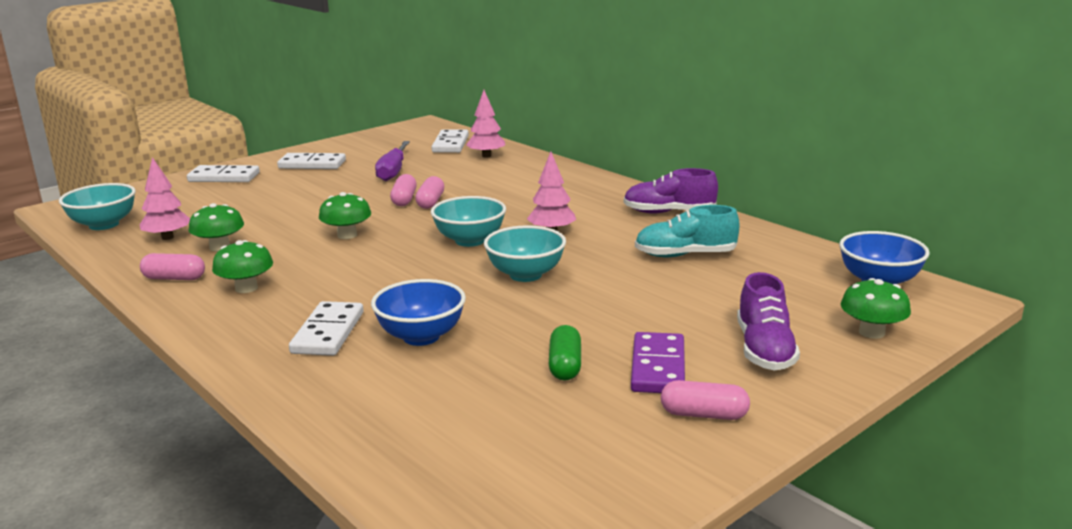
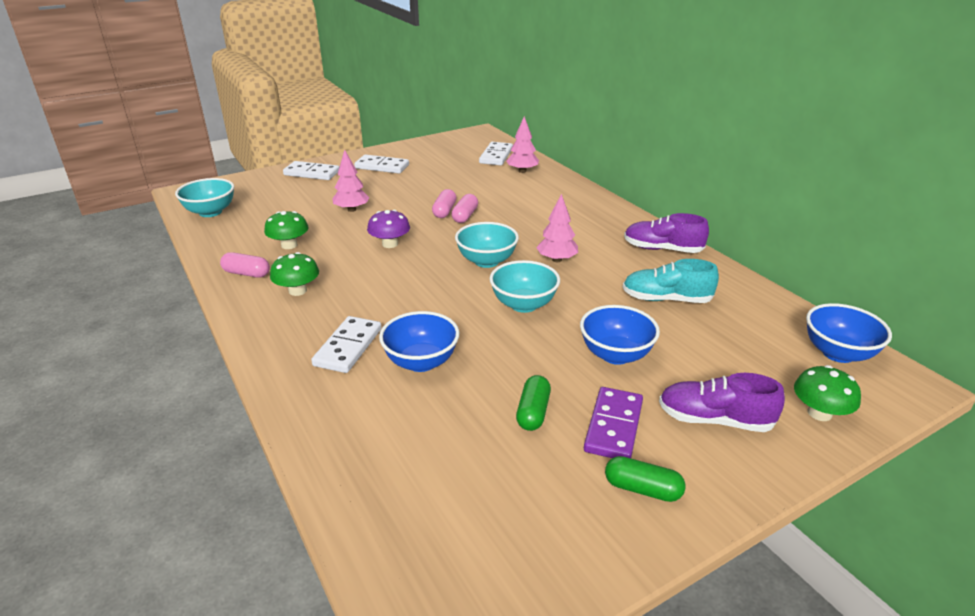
camera: 10 degrees right, 10 degrees up
(167, 237) = (253, 230): pink tree -> pink tree (351, 209)
(347, 235) = (390, 244): green mushroom -> purple mushroom
(393, 171) = (443, 180): purple screwdriver -> none
(643, 307) = (615, 355): none -> blue bowl
(704, 414) = (642, 489): pink capsule -> green capsule
(764, 350) = (714, 420): purple shoe -> purple shoe turned 90 degrees clockwise

